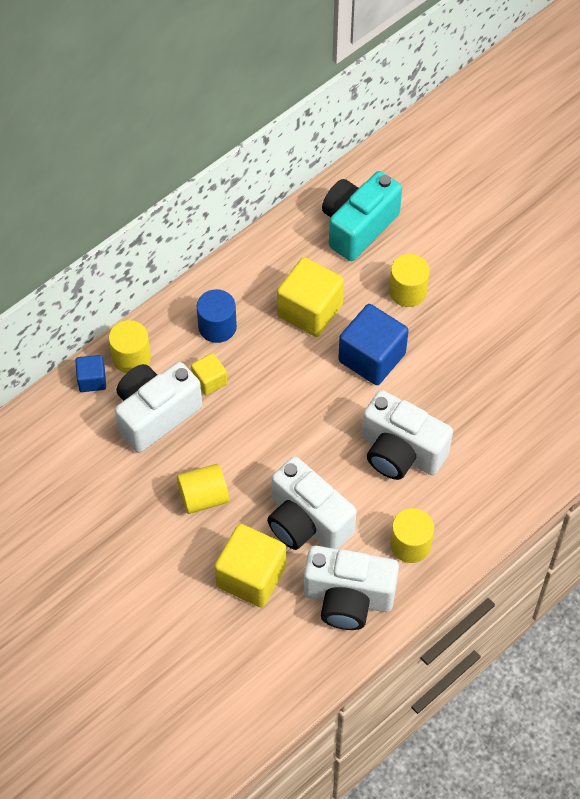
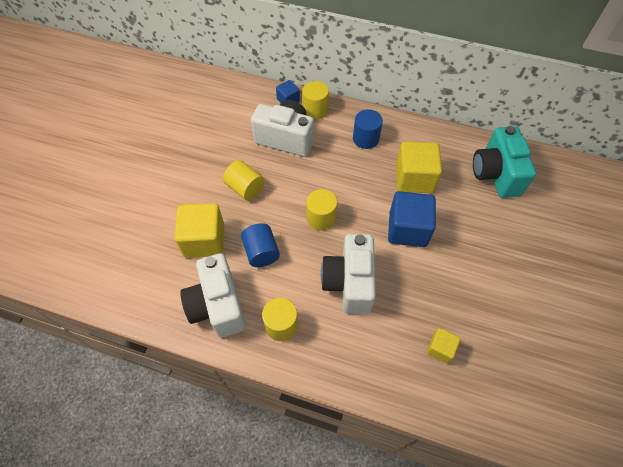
camera: 60 degrees right, 0 degrees up
(209, 381) = (326, 152): yellow cube -> yellow cube (440, 349)
(307, 522) = (261, 252): white camera -> blue cylinder
(358, 226) = (495, 174): turquoise camera -> turquoise camera turned 105 degrees counterclockwise
(407, 291) = (473, 225): yellow cylinder -> yellow cylinder (321, 218)

